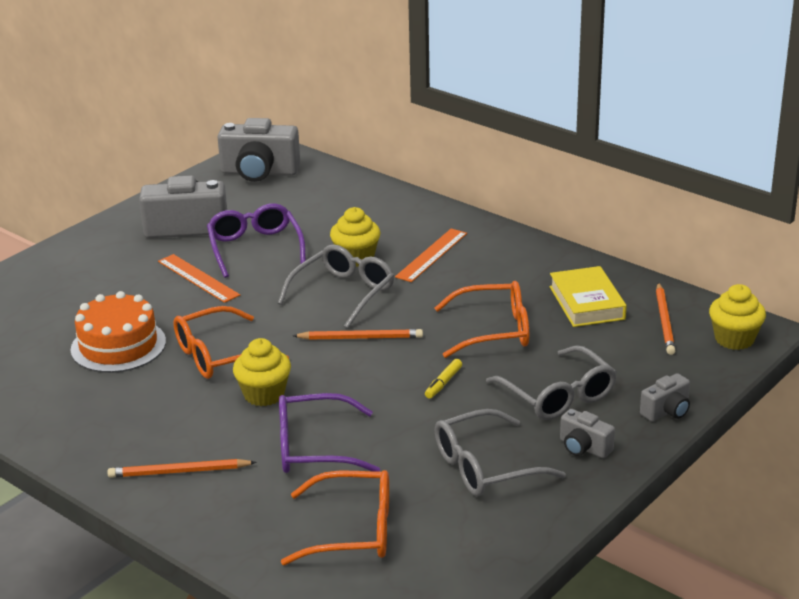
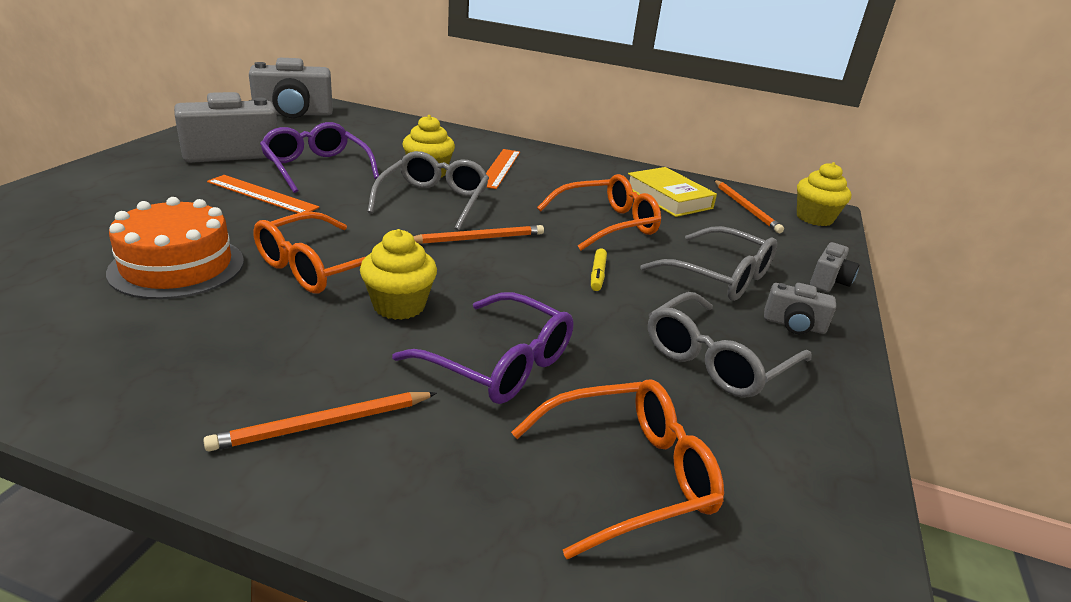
camera: 25 degrees left, 0 degrees up
(313, 448) = (500, 363): purple glasses -> purple glasses turned 120 degrees counterclockwise

